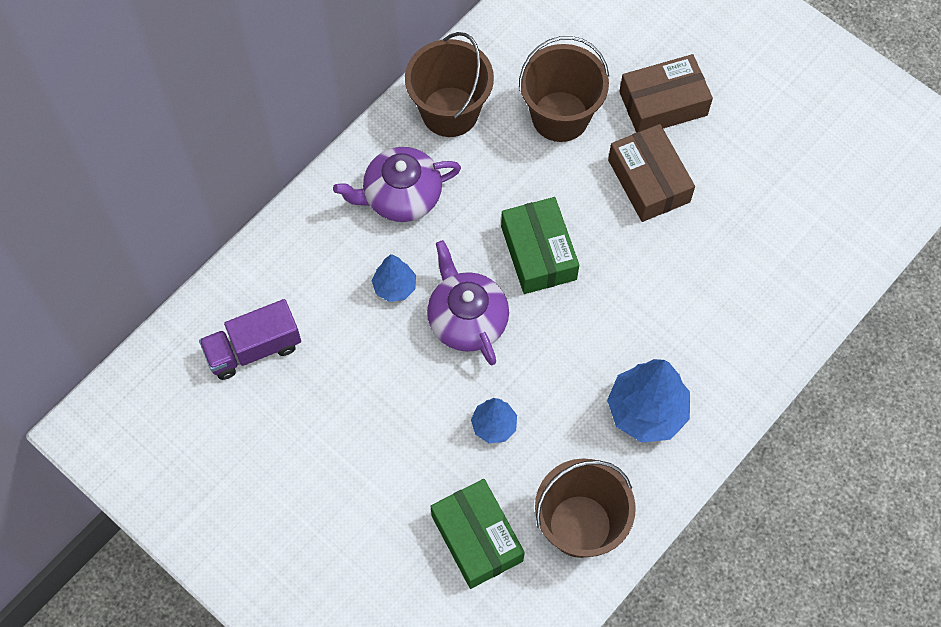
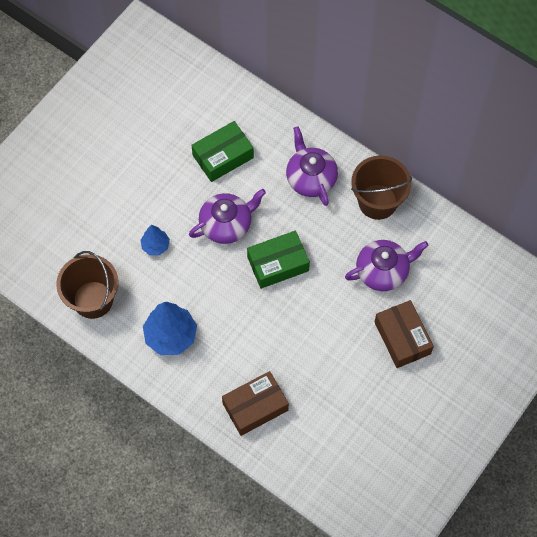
camera: 85 degrees right, 0 degrees up
(253, 349) = (197, 106): purple truck -> none
(395, 287) = (245, 180): blue tree -> none
(477, 538) = (83, 241): green box -> green box (223, 156)
(560, 116) = (383, 271): brown bucket -> purple teapot
(649, 181) = (339, 331): brown box -> brown box (255, 407)

